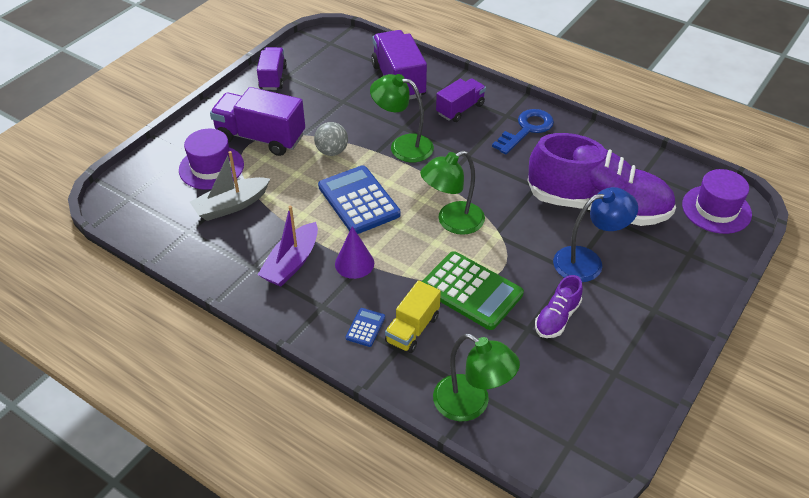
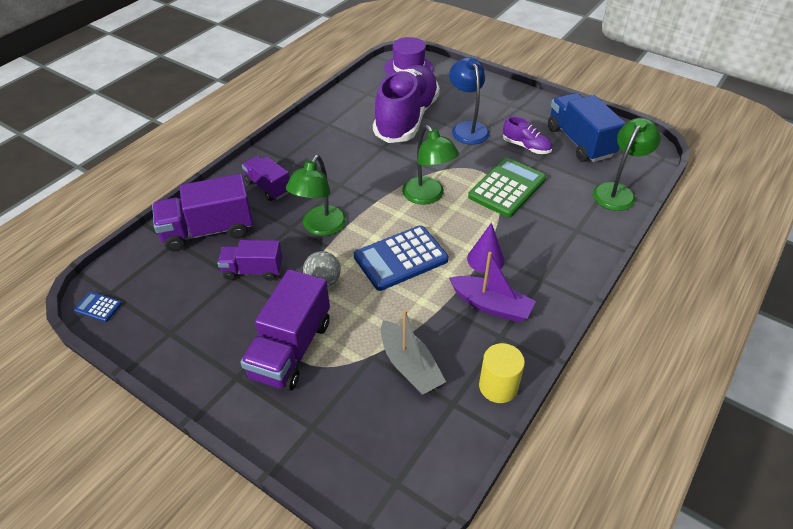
camera: 90 degrees left, 0 degrees up
(199, 261) = (498, 386): none -> yellow cylinder
(211, 167) = (342, 394): purple hat -> none
(273, 78) = (169, 347): purple truck -> purple truck (253, 270)
(365, 327) = (559, 250): blue calculator -> blue calculator (98, 307)
(412, 329) = (554, 221): yellow truck -> none
(526, 129) = (306, 148): blue key -> none
(577, 379) = (579, 142): none -> blue truck

